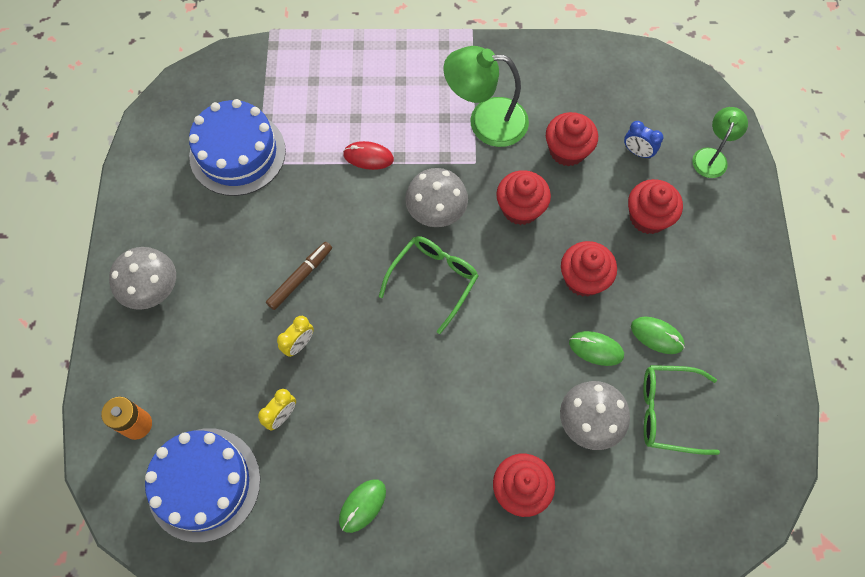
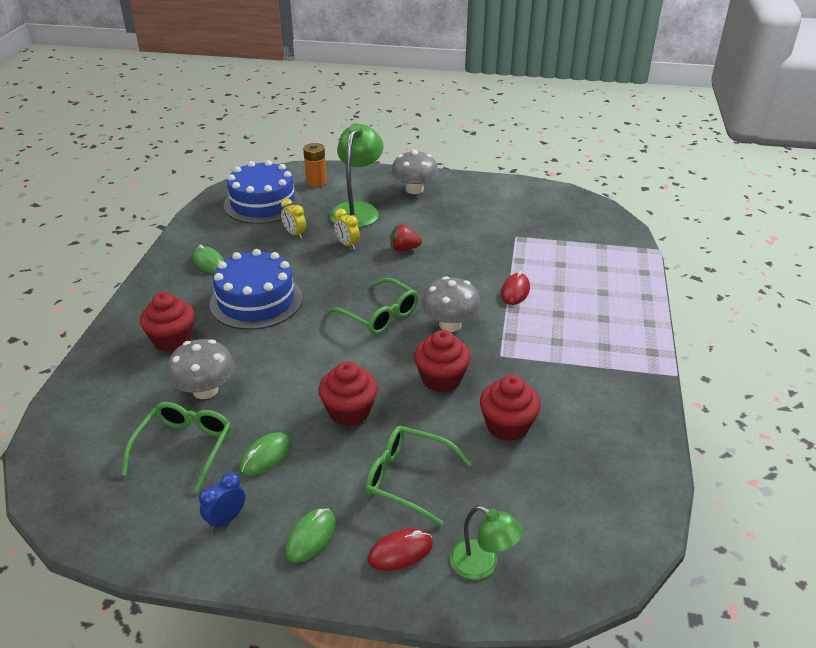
camera: 100 degrees right, 30 degrees down
(237, 153) = (526, 227): blue cake -> blue cake (256, 300)
(300, 277) = (404, 249): brown marker -> red strawberry
(485, 121) = (551, 369): green lamp -> green lamp (357, 210)
(596, 349) = (272, 407): green mouse -> green mouse (311, 537)
(637, 152) = (498, 488): blue clock -> blue clock (226, 519)
(648, 217) = (408, 479): red cupcake -> green glasses
(719, 211) = (400, 552): none -> red mouse

